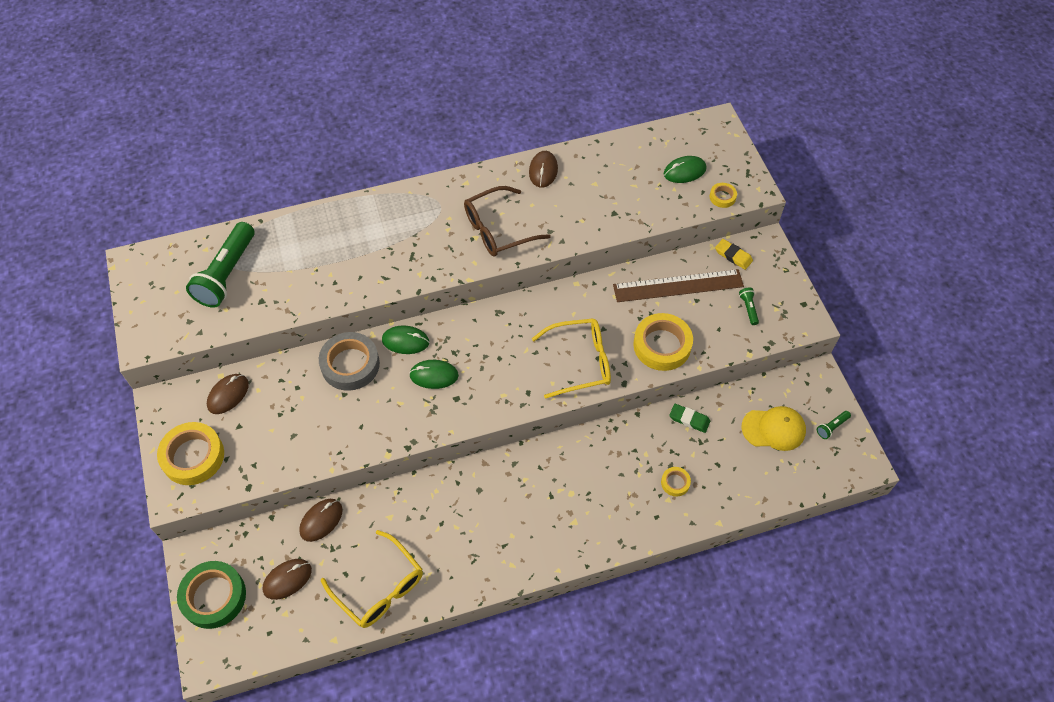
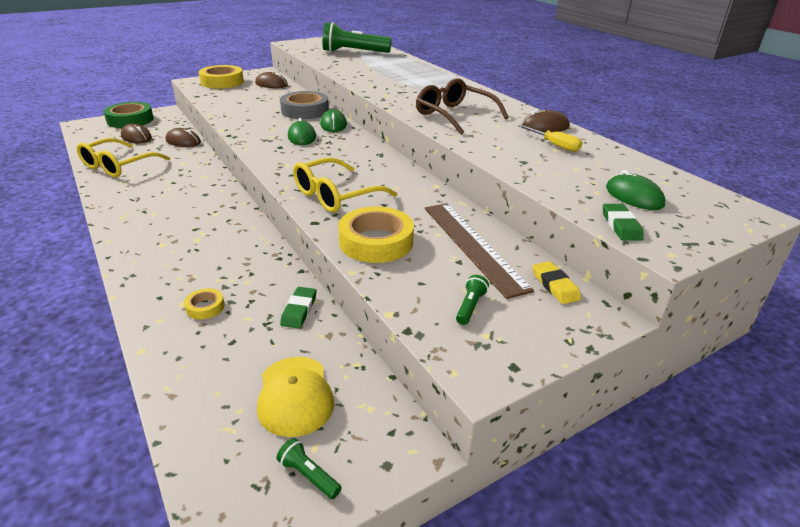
camera: 75 degrees right, 25 degrees down
(580, 362) = (335, 195): yellow glasses -> yellow glasses turned 75 degrees clockwise
(586, 180) = (554, 145): none -> yellow screwdriver
(722, 197) = (621, 225): yellow tape -> green eraser
(733, 256) = (555, 286): yellow eraser -> yellow eraser turned 45 degrees counterclockwise
(748, 308) = (470, 306): green flashlight -> green flashlight turned 45 degrees counterclockwise

